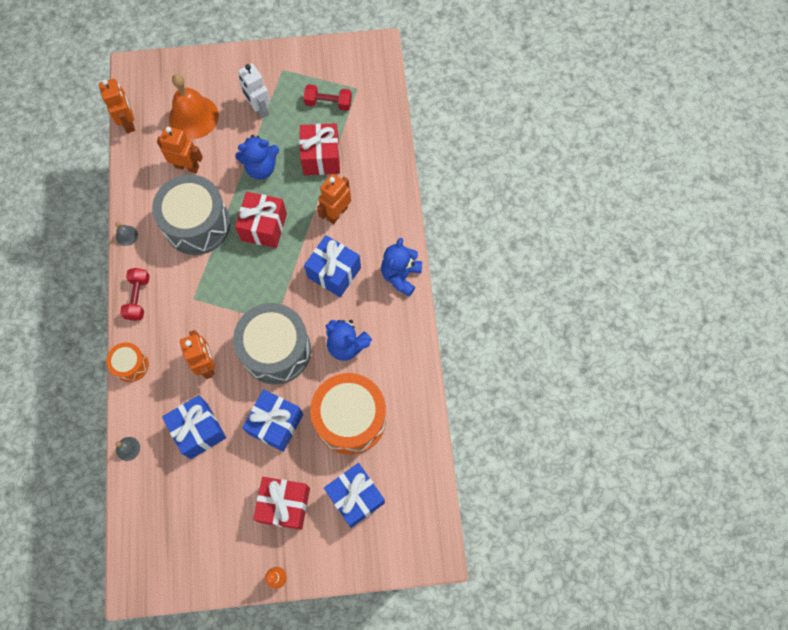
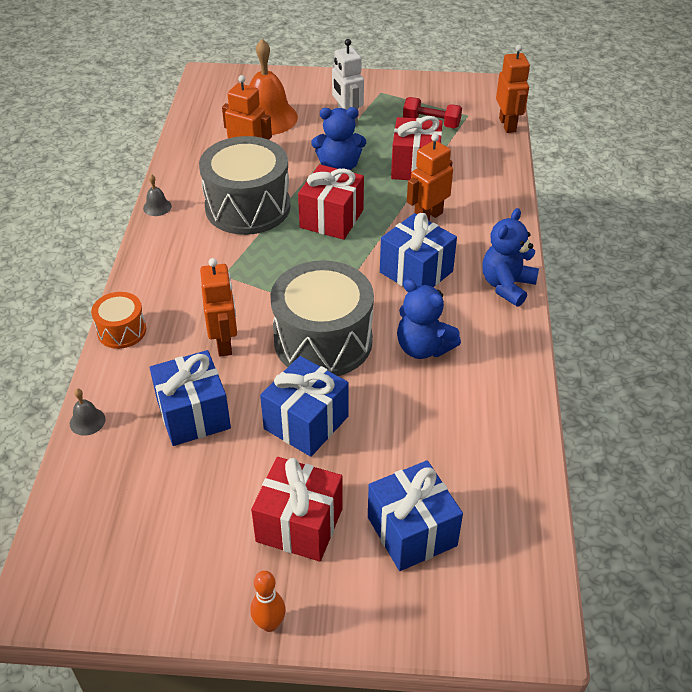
camera: 10 degrees right, 25 degrees down
(129, 122) = (190, 114): orange robot -> orange robot (507, 125)
(138, 298) = (153, 265): red dumbbell -> none
(350, 419) = (417, 431): orange drum -> none

